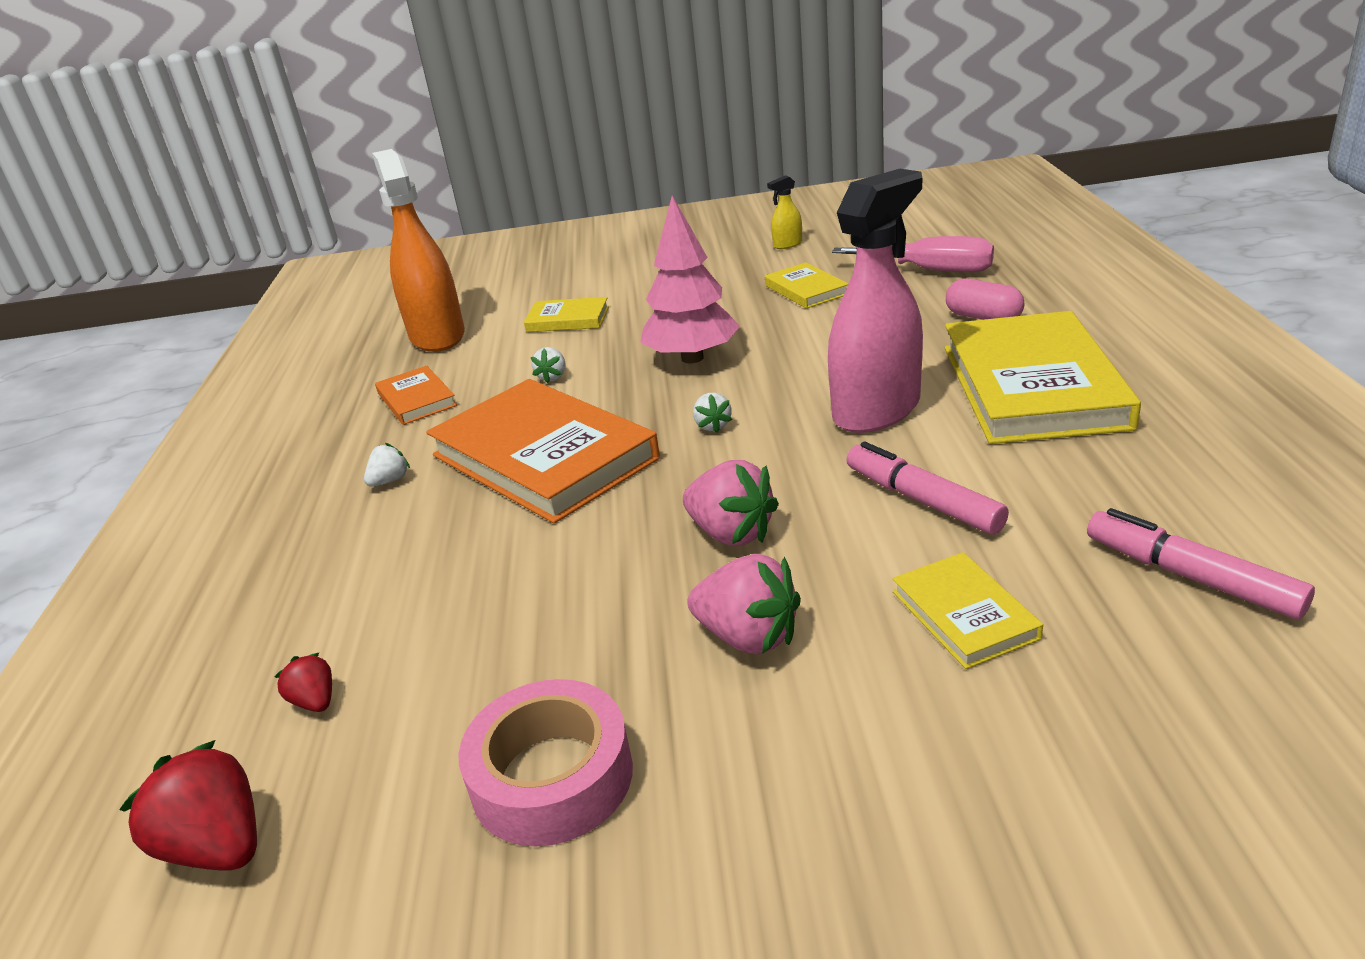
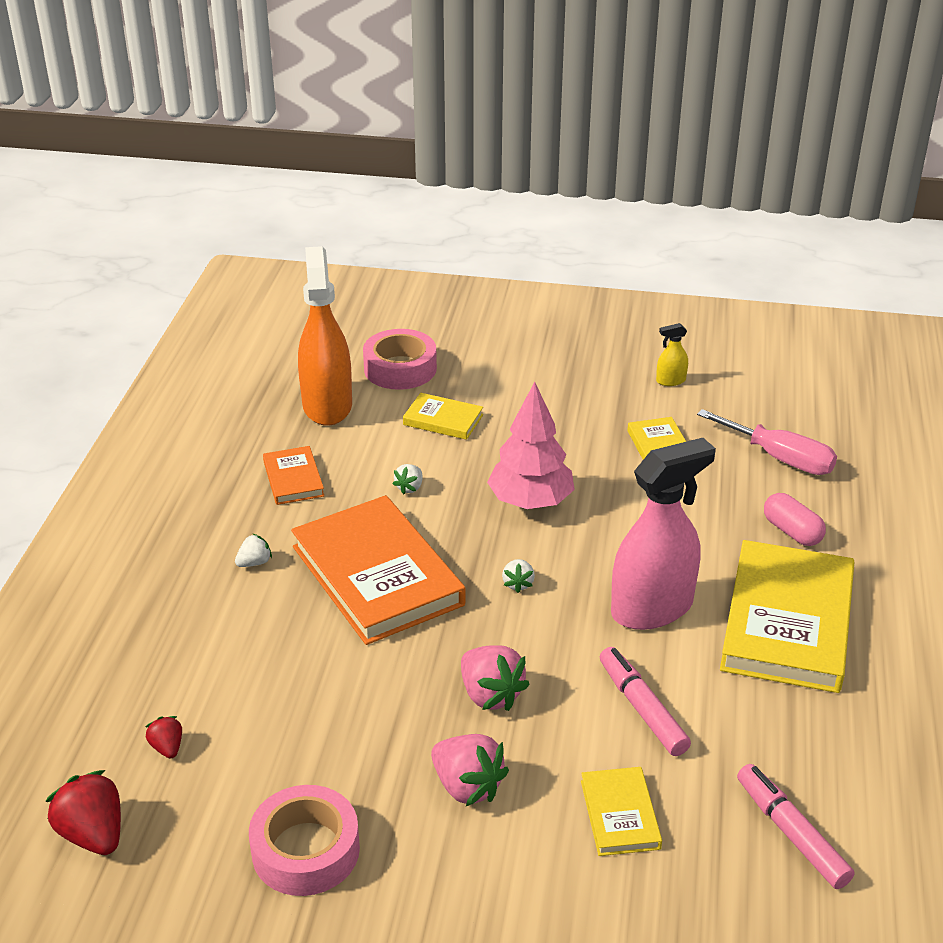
camera: 10 degrees right, 5 degrees up
(507, 294) = (400, 368): none -> pink tape

